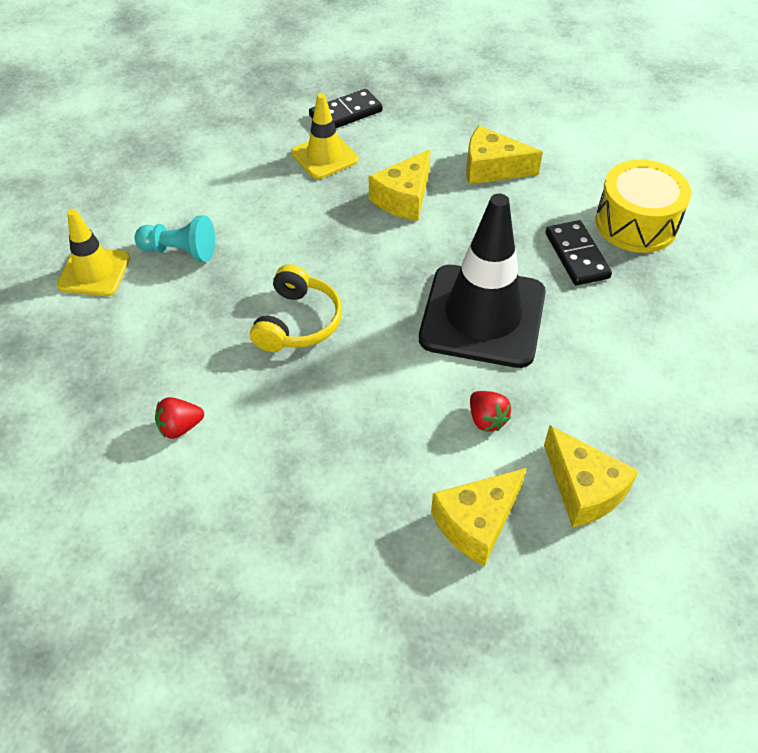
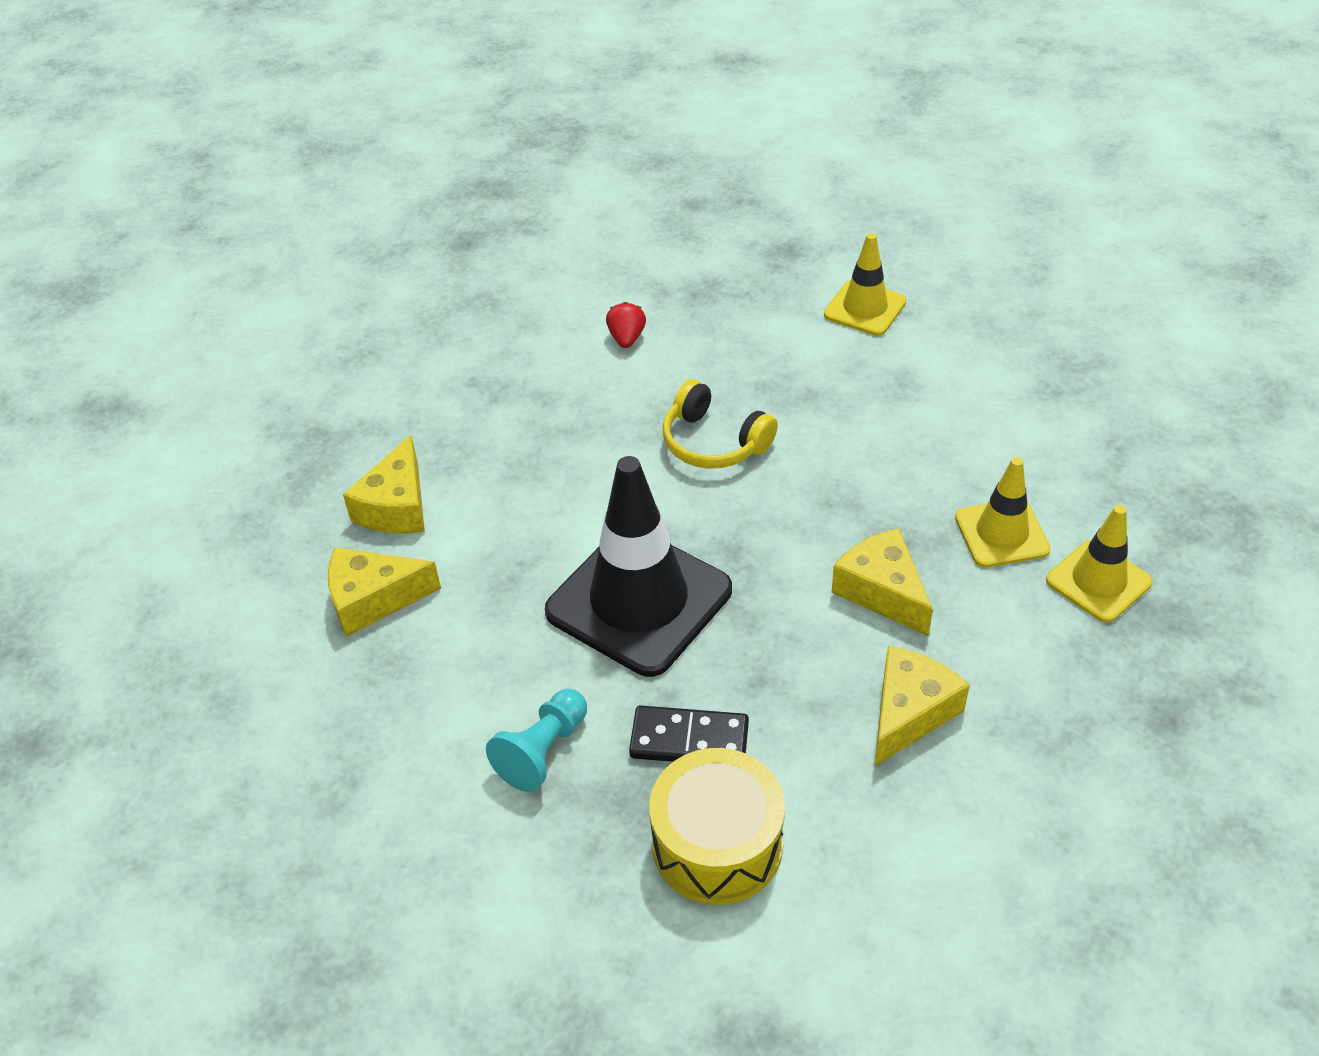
camera: 115 degrees right, 5 degrees down
(180, 251) = (868, 373): turquoise pawn -> turquoise pawn (543, 751)
(345, 113) = (1098, 581): black domino -> yellow traffic cone
(476, 523) = (396, 506): yellow cheese -> yellow cheese turned 150 degrees counterclockwise
(486, 419) = (499, 553): red strawberry -> none

